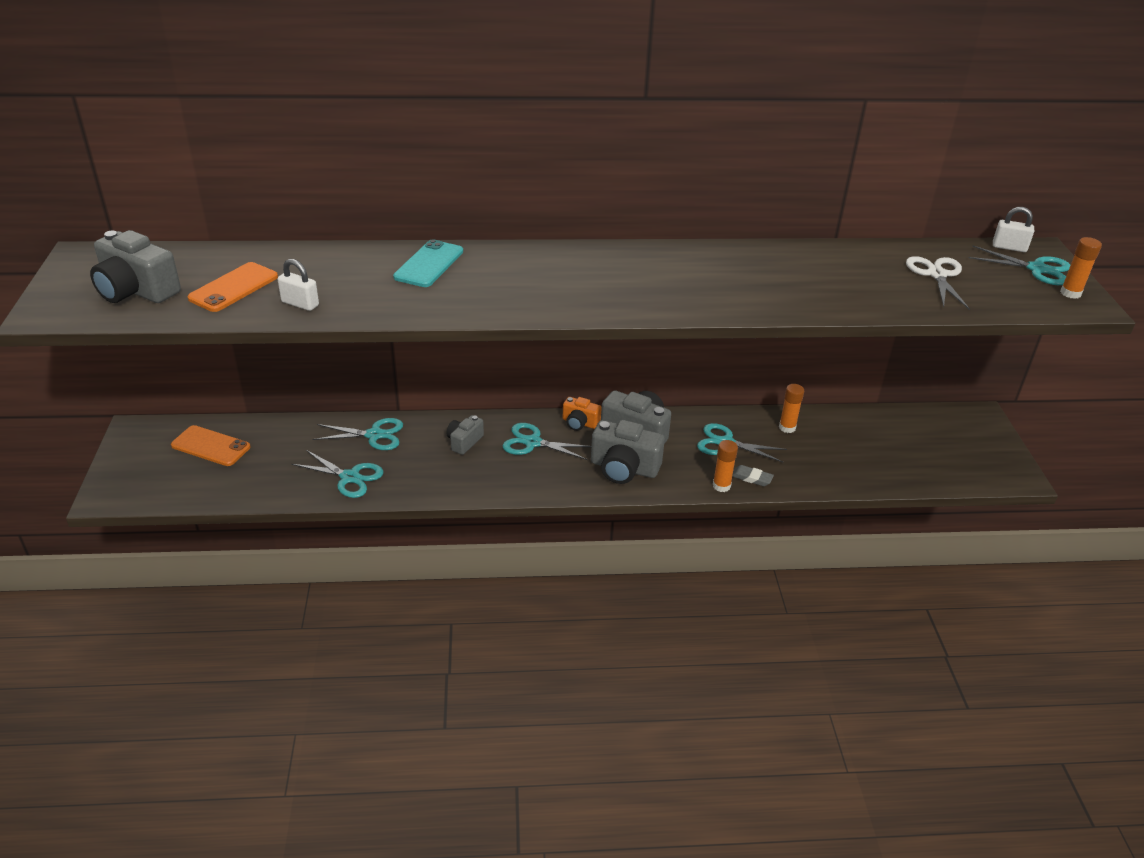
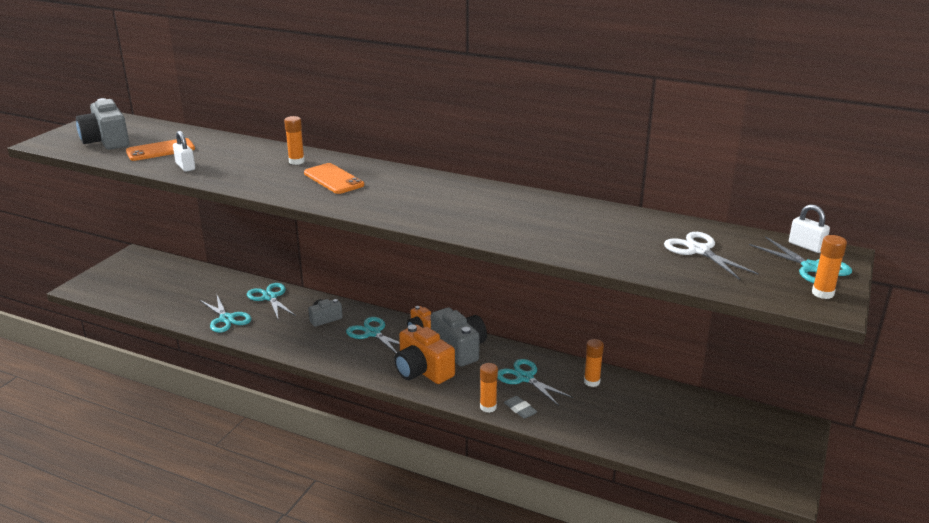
camera: 30 degrees right, 10 degrees down
(211, 446) = (165, 276): orange phone -> orange phone (333, 179)
(374, 435) = (270, 297): turquoise scissors -> turquoise scissors turned 150 degrees counterclockwise
(429, 264) = (296, 161): turquoise phone -> orange glue stick
(624, 468) = (422, 370): grey camera -> orange camera
(937, 275) = (699, 250): white scissors -> white scissors turned 60 degrees counterclockwise

